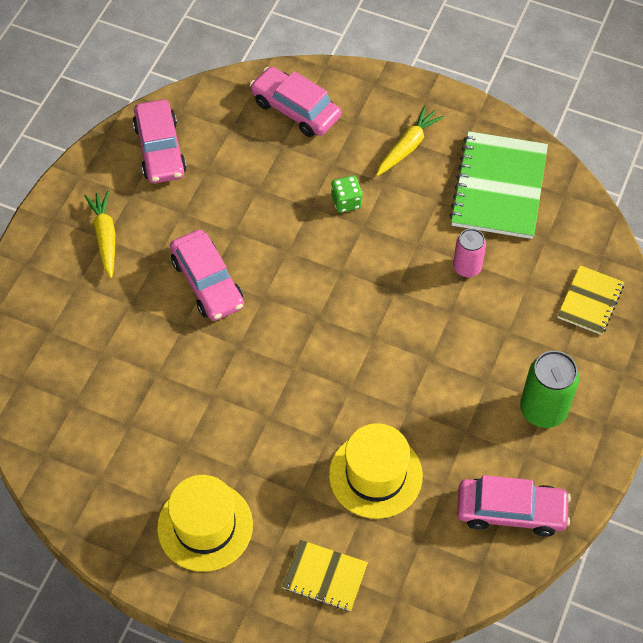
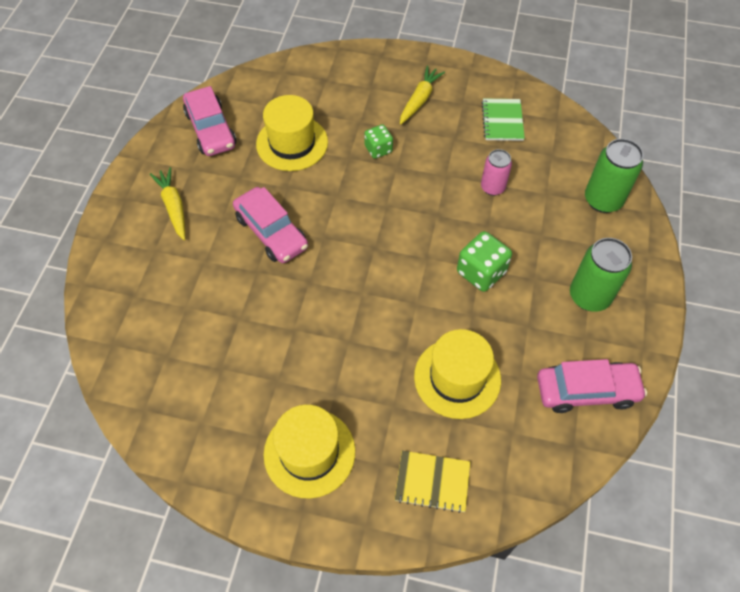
camera: 10 degrees left, 0 degrees up
(249, 180) = (292, 143): none -> yellow hat
(295, 109) = (320, 83): pink car -> none
(429, 364) = (481, 272): none -> green dice
(498, 187) = (502, 121): green notebook -> green notebook, size x0.55
(590, 301) = (603, 200): yellow notebook -> green can

